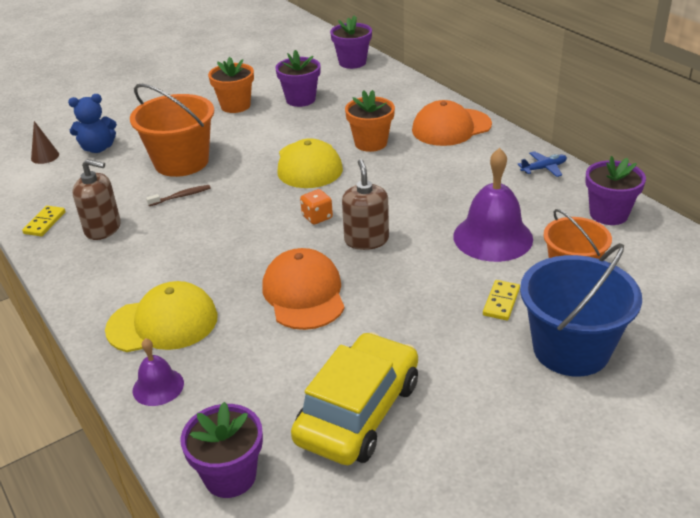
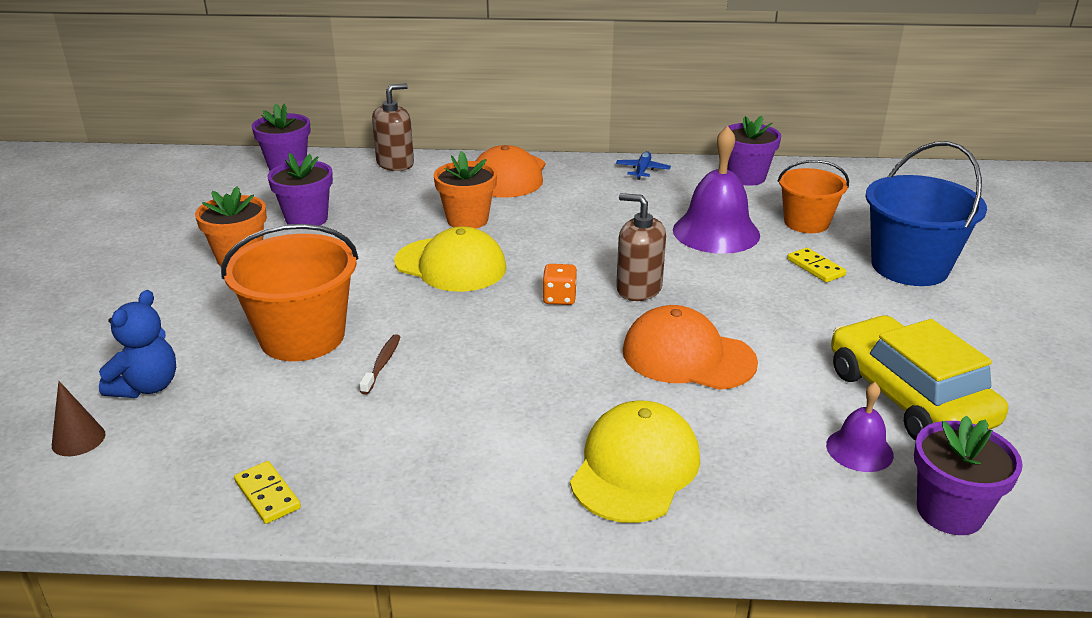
camera: 55 degrees left, 5 degrees down
(103, 228) = (363, 447): brown soap dispenser -> brown soap dispenser (395, 164)
(158, 386) = (755, 512): purple bell -> purple bell (859, 450)

